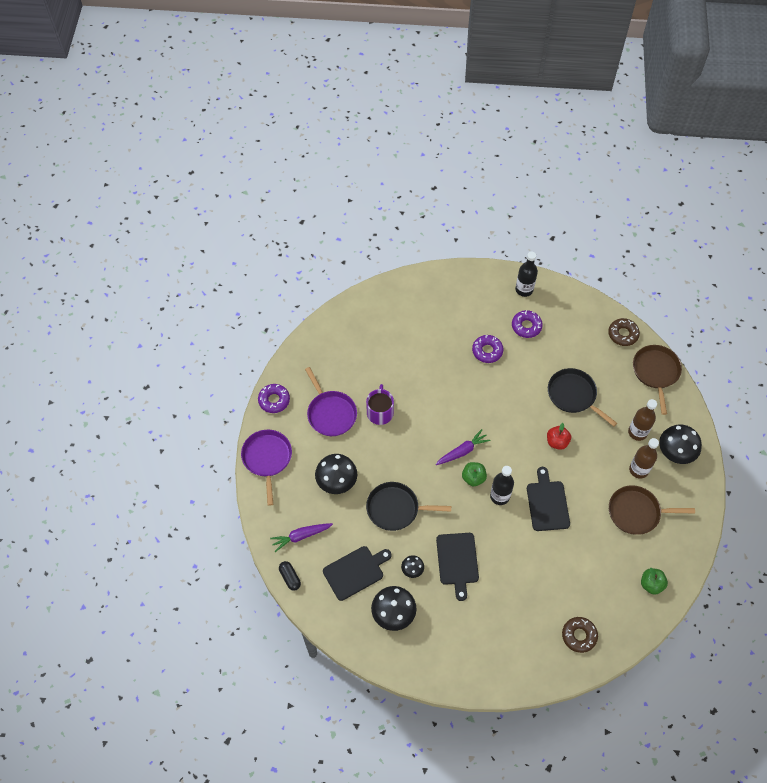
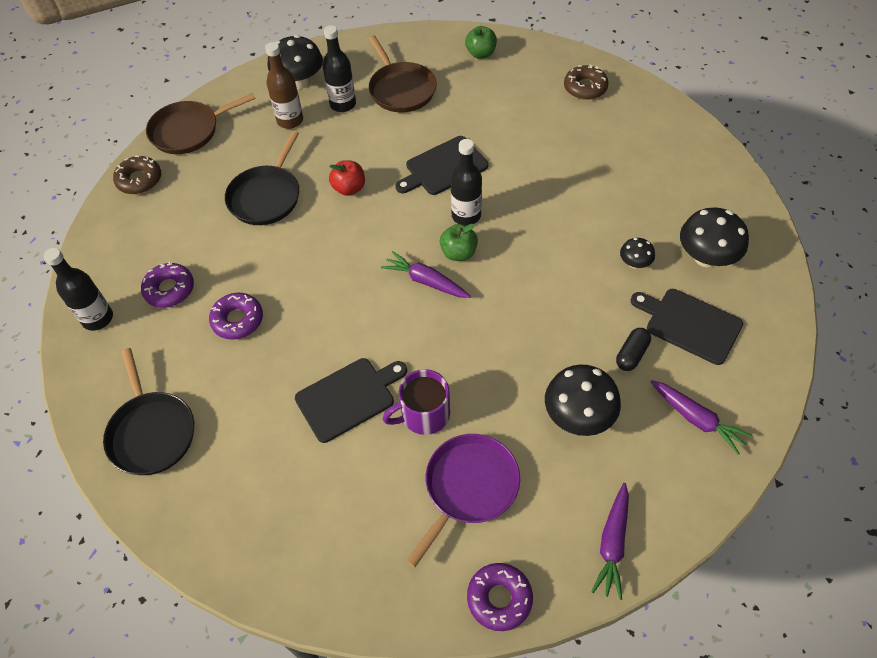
camera: 115 degrees left, 5 degrees down
(267, 458) = (612, 544): purple pan -> purple carrot
(290, 577) = (765, 400): black capsule -> black capsule (631, 354)
(395, 509) = (566, 320): black pan -> black pan (152, 432)
(457, 561) = (586, 222): black cutting board -> black cutting board (348, 397)
(638, 470) = (343, 104): brown bottle -> black bottle

